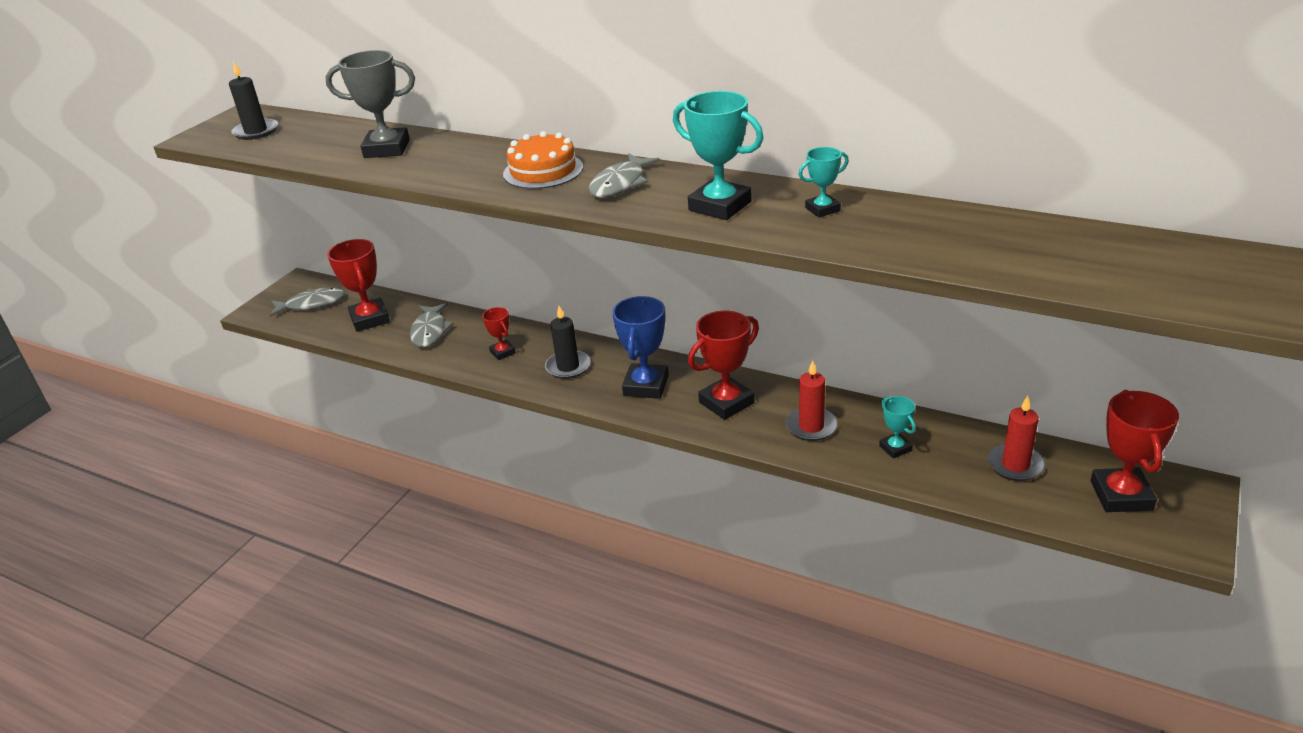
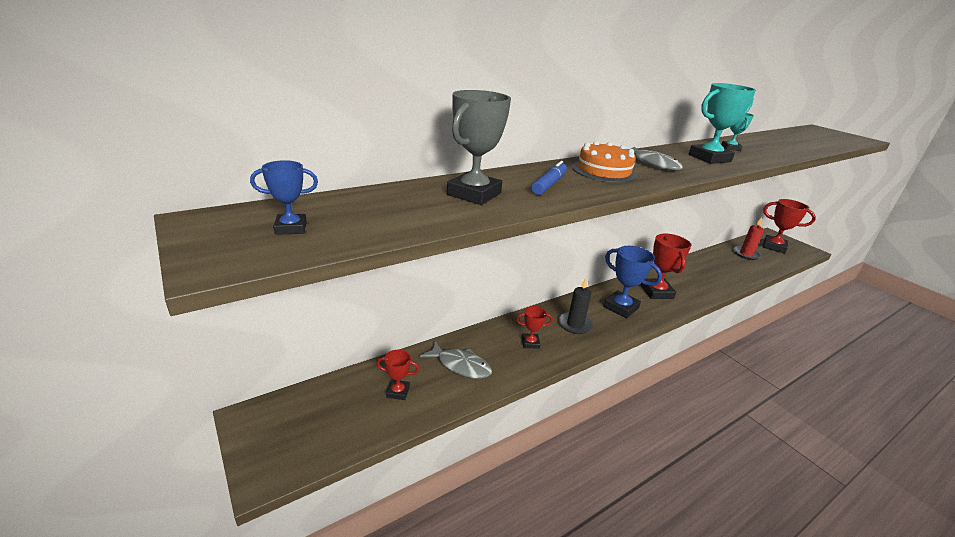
camera: 65 degrees left, 5 degrees down
(256, 132) = (291, 228): black candle -> blue trophy
(312, 304) = (315, 422): grey fish -> none
(370, 319) = (398, 392): red trophy -> red trophy, size x0.54
(455, 163) = (549, 184): none -> blue marker
(811, 426) = (693, 280): red candle -> none
(895, 448) = (722, 270): turquoise trophy -> none

